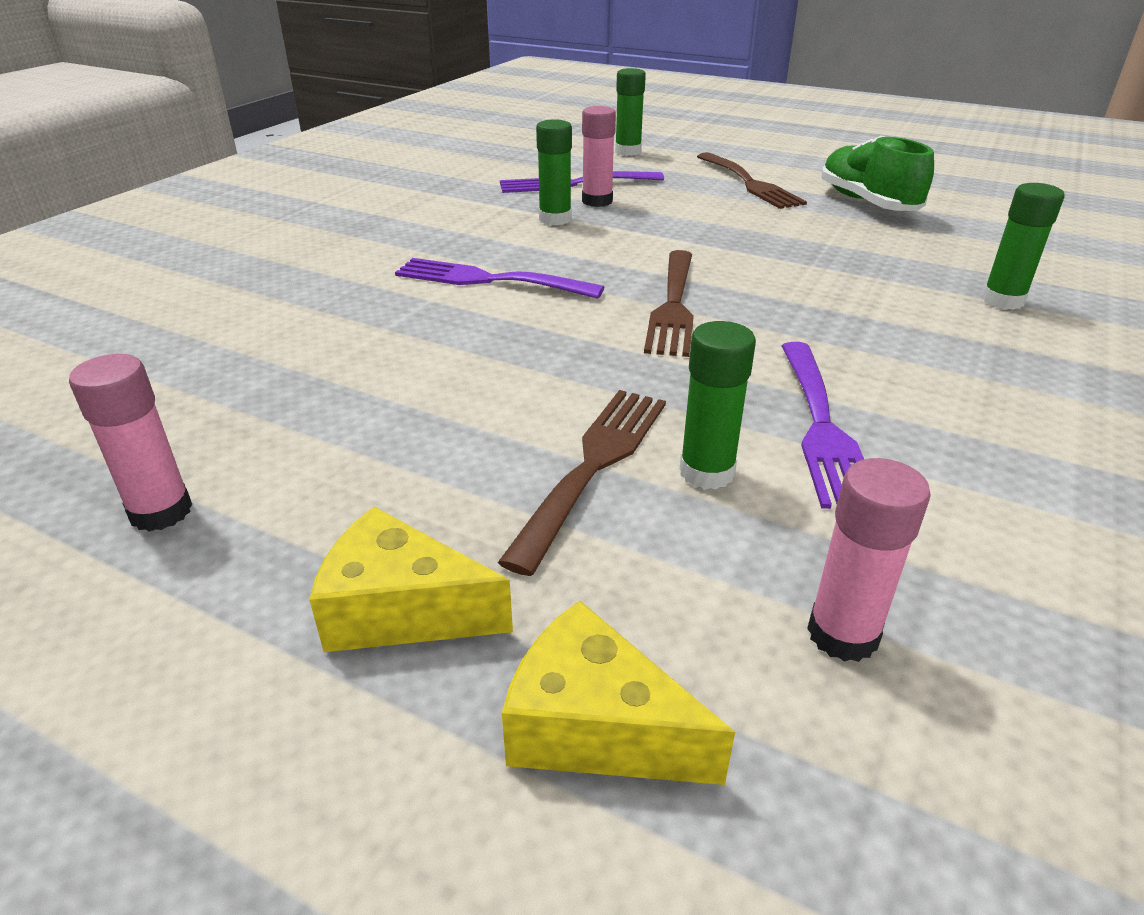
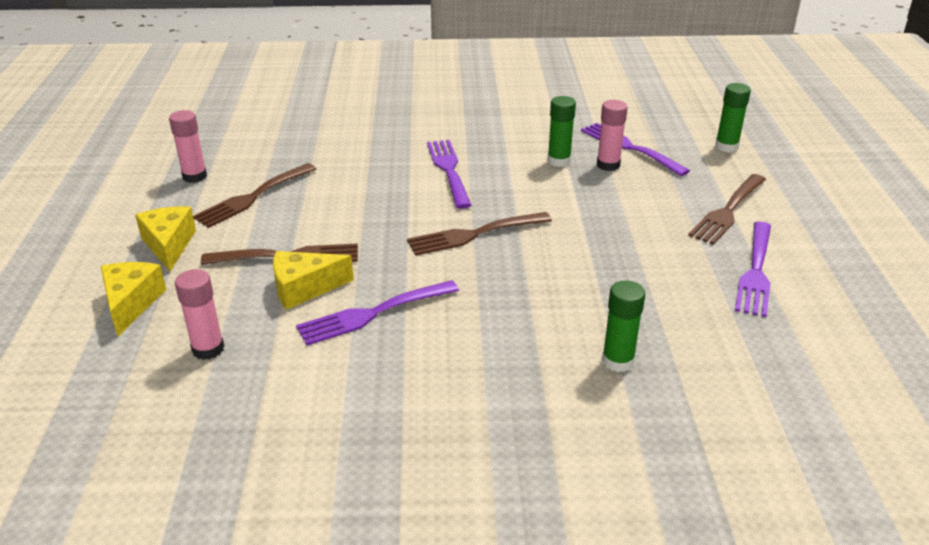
camera: 60 degrees right, 0 degrees up
(344, 456) = (253, 197): none -> brown fork
(706, 472) = (304, 288): green glue stick -> yellow cheese
(867, 203) = (755, 271): green shoe -> purple fork

